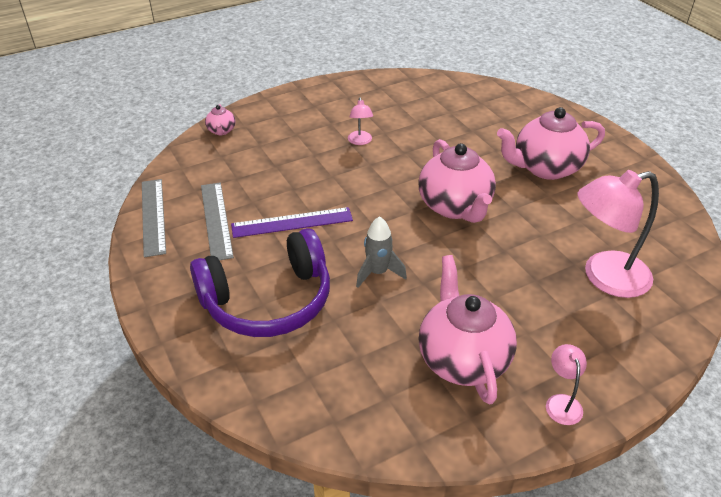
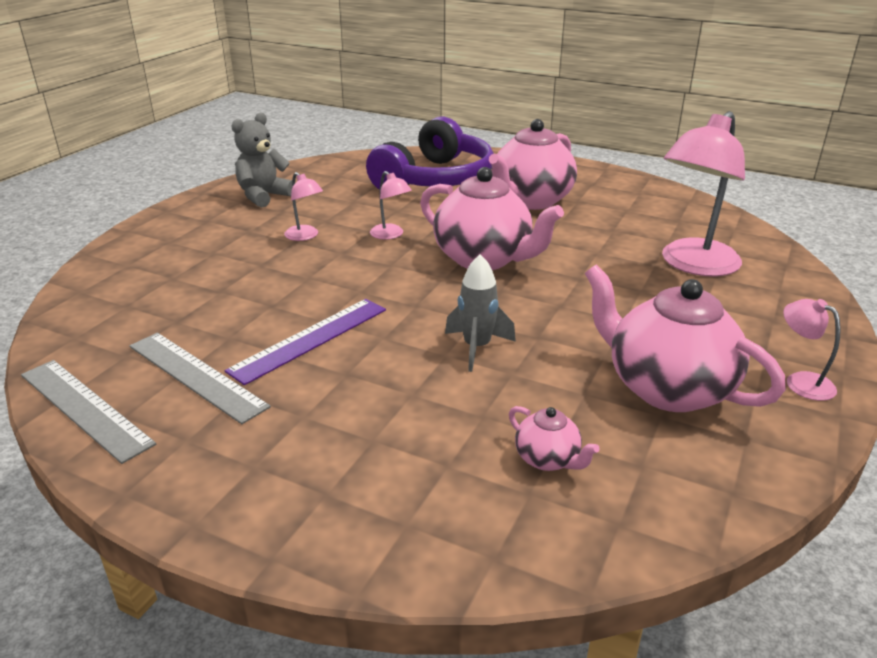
camera: 35 degrees left, 10 degrees down
(221, 131) = (98, 280): pink teapot -> pink teapot (548, 459)
(268, 301) = (375, 433): purple headphones -> purple headphones (435, 179)
(365, 96) = (264, 196): none -> grey teddy bear
(414, 161) = (391, 235): none -> pink lamp

